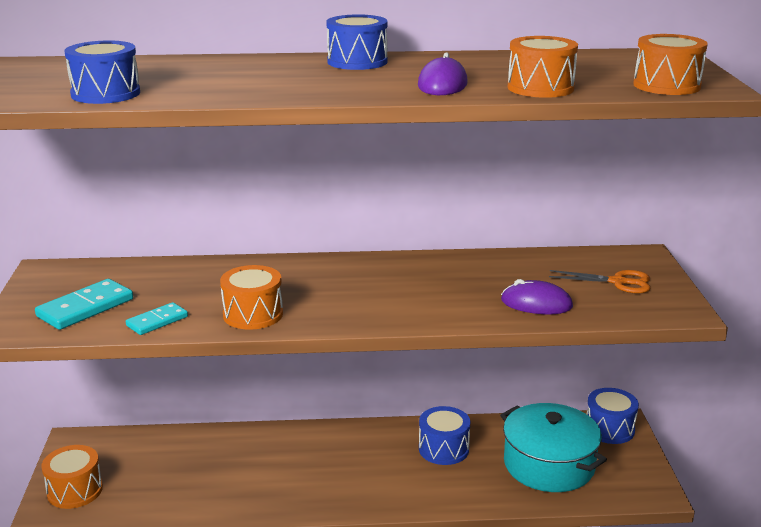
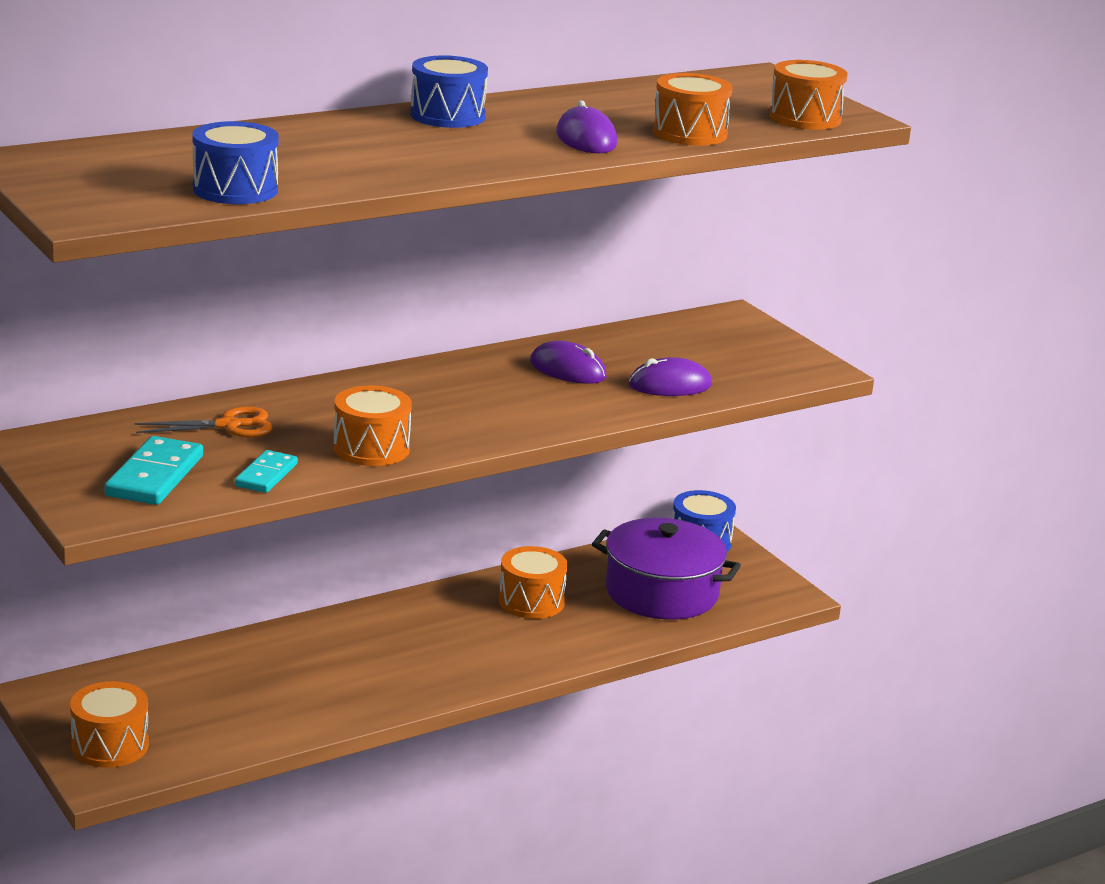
camera: 30 degrees left, 0 degrees up
(443, 449) = (531, 601): blue drum -> orange drum
(465, 278) = (568, 370): none -> purple mouse
(549, 464) = (662, 592): turquoise pot -> purple pot
(618, 282) = (732, 349): orange scissors -> orange scissors (228, 426)

